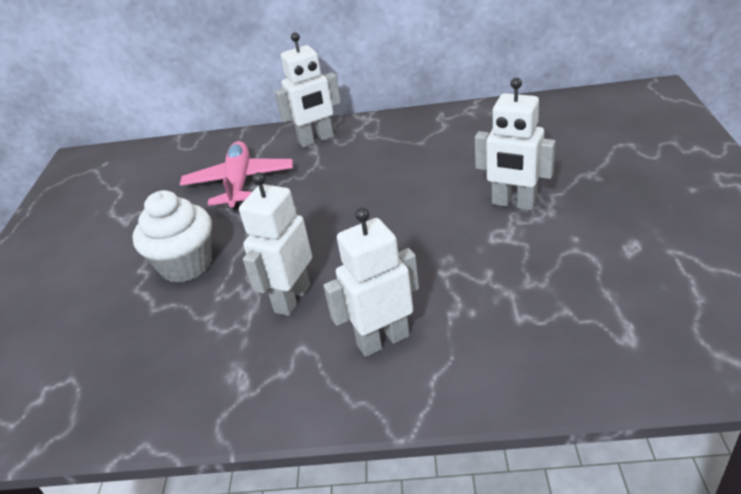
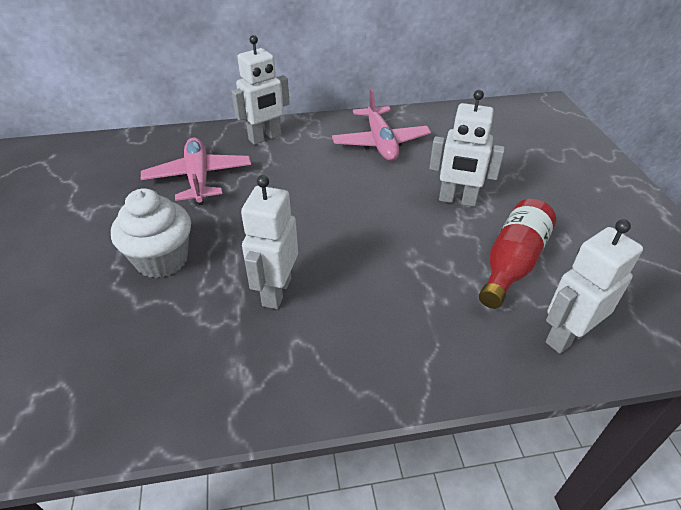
camera: 15 degrees left, 5 degrees up
(383, 340) = (372, 330): white robot -> white robot (566, 336)
(441, 141) = (380, 142): none -> pink plane
(561, 273) = (512, 263): none -> red bottle

